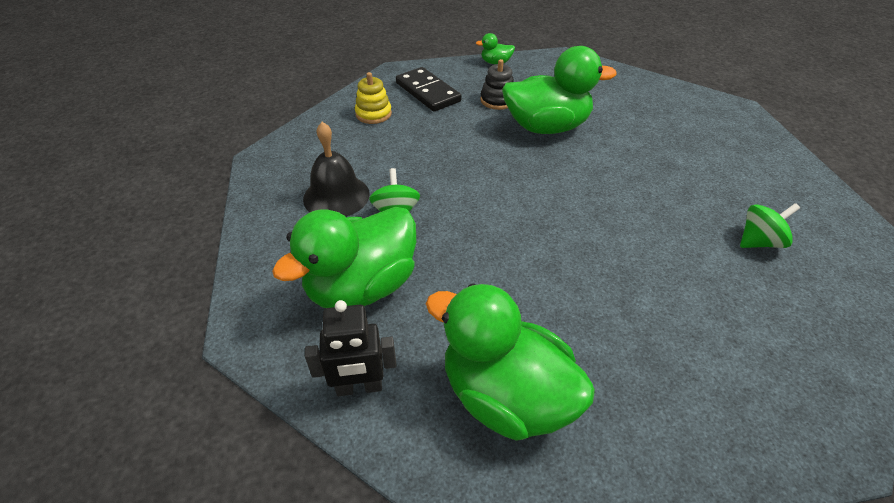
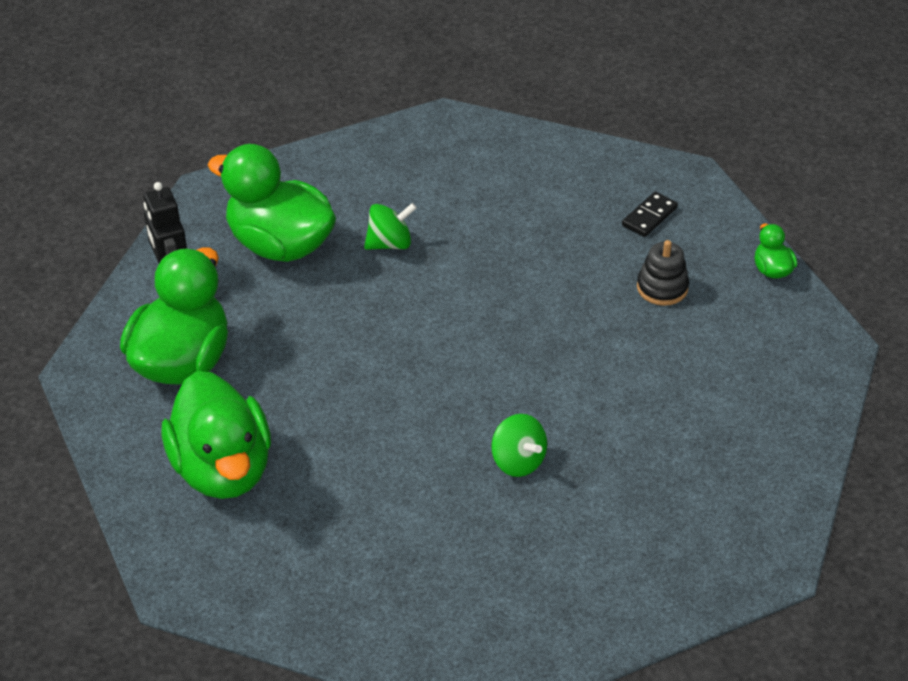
camera: 75 degrees right, 0 degrees up
(336, 196) = (402, 192): black bell -> none
(373, 114) = (572, 180): yellow stacking toy -> none
(428, 92) = (649, 216): black domino -> black domino, size x0.59
(546, 127) = (616, 345): green duck -> green duck (222, 469)
(759, 242) = (447, 559): green spinning top -> green spinning top (518, 461)

